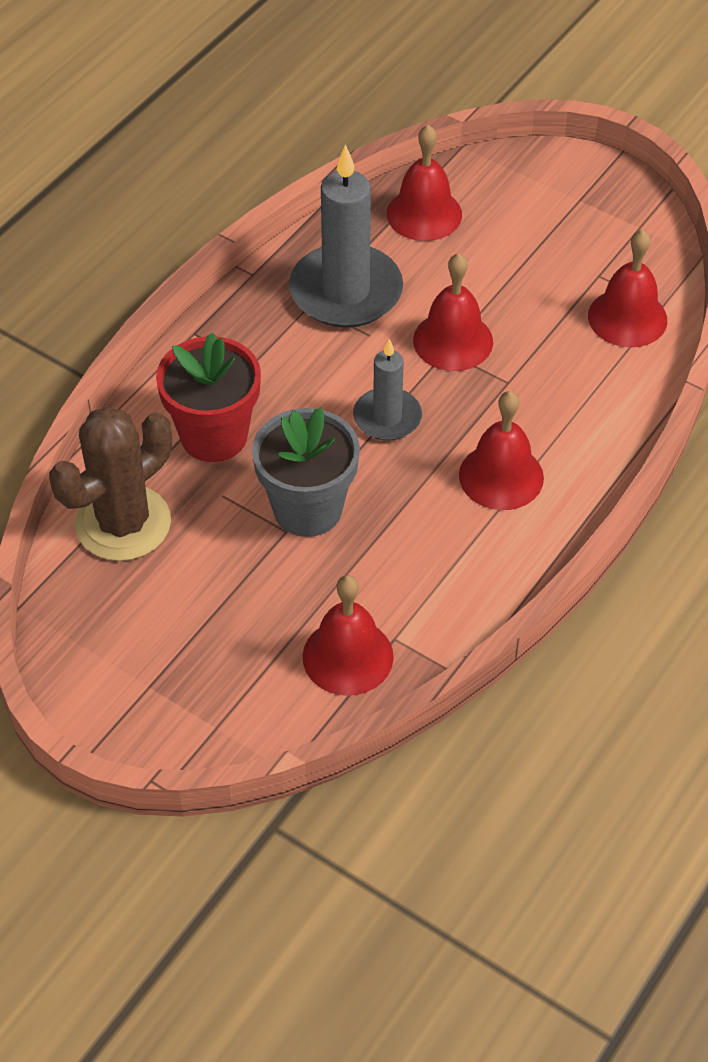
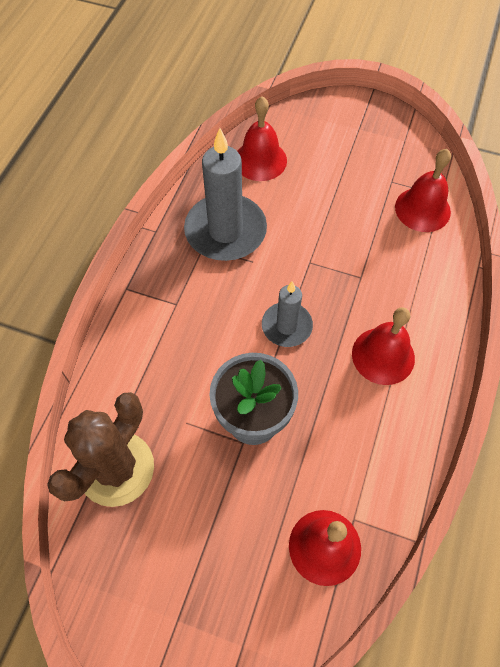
camera: 15 degrees left, 10 degrees up
(214, 436) = (165, 372): red flower pot -> none
(453, 341) = (312, 253): red bell -> none

